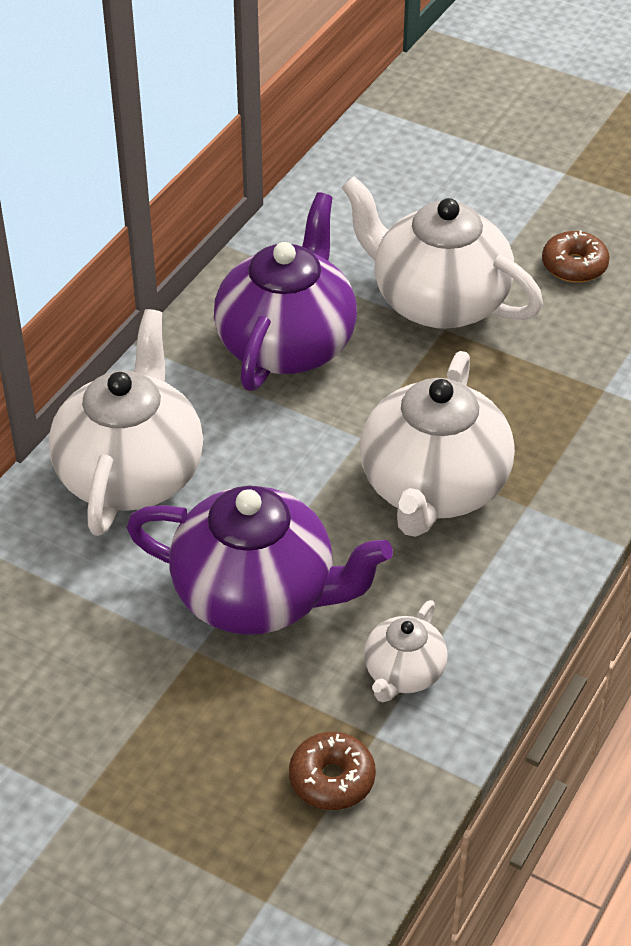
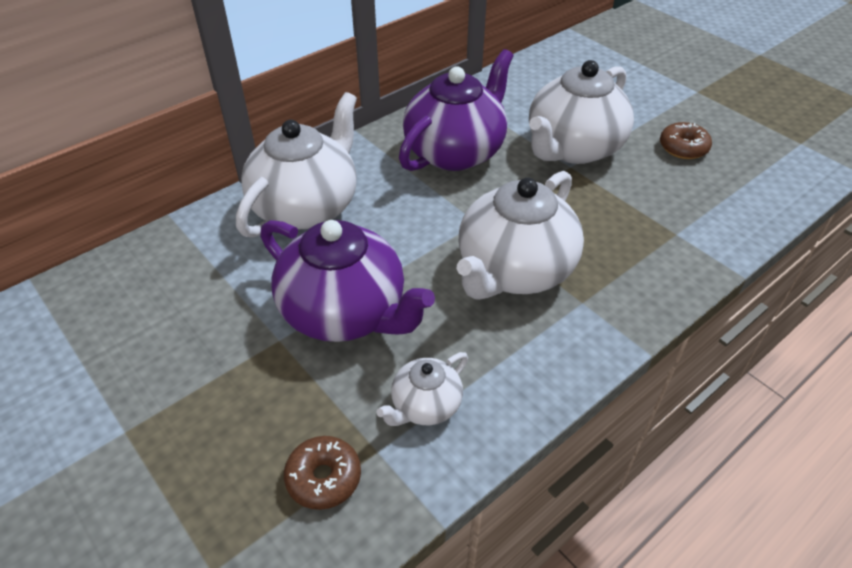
camera: 20 degrees right, 0 degrees up
(437, 301) = (573, 148): white teapot -> white teapot turned 105 degrees counterclockwise

